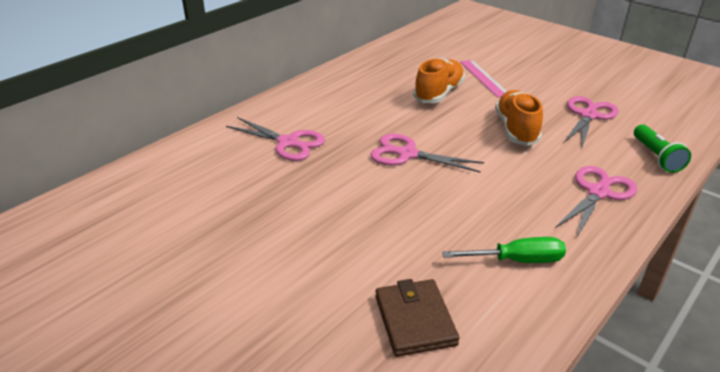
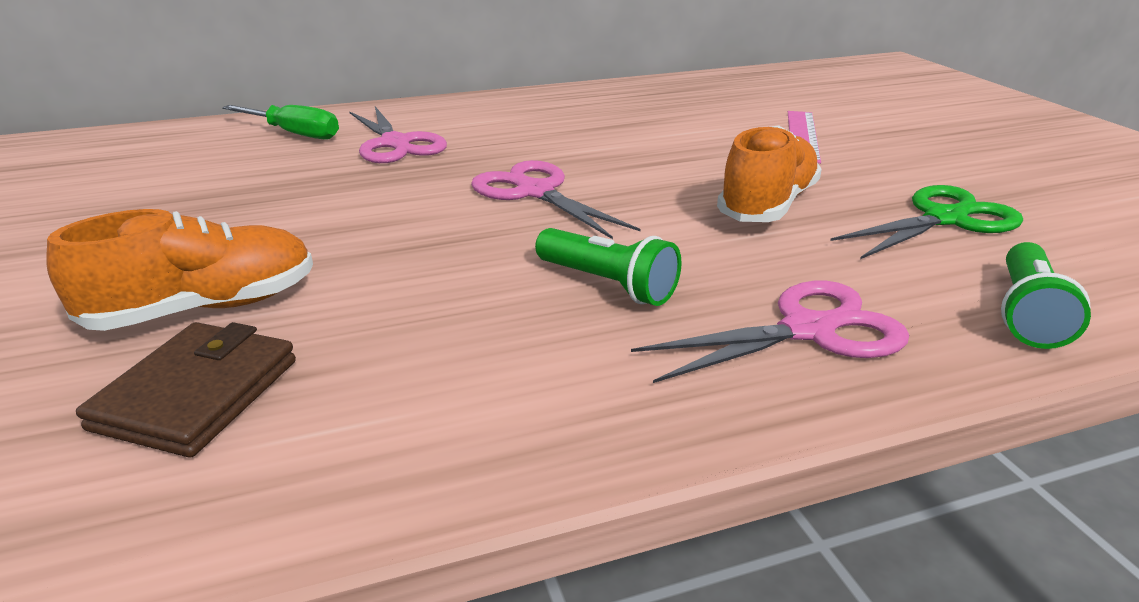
camera: 30 degrees right, 5 degrees down
(439, 93) = (697, 138): orange shoe -> orange shoe (204, 308)
(504, 198) = (608, 284): none -> green flashlight
(518, 260) = (494, 377): green screwdriver -> green screwdriver (295, 134)
(588, 115) = (945, 219): pink scissors -> green scissors

